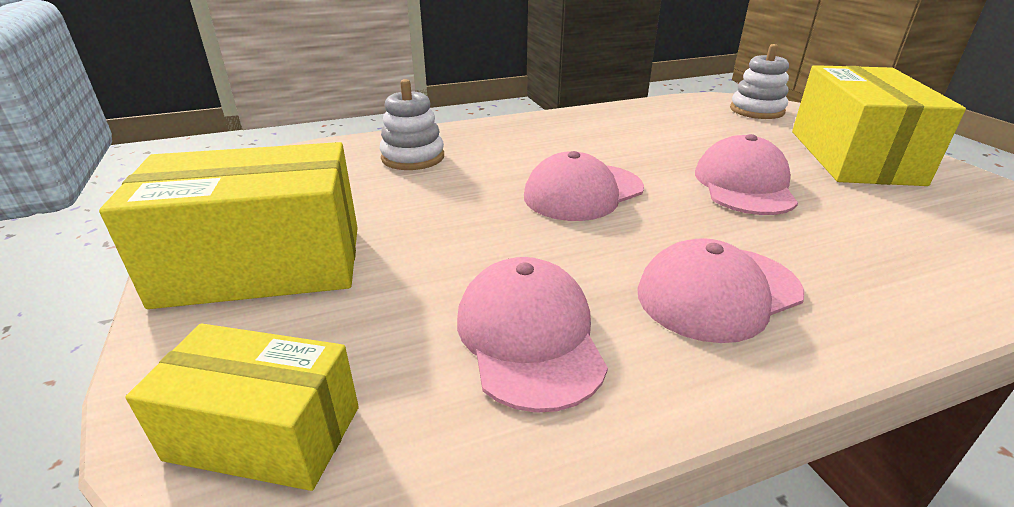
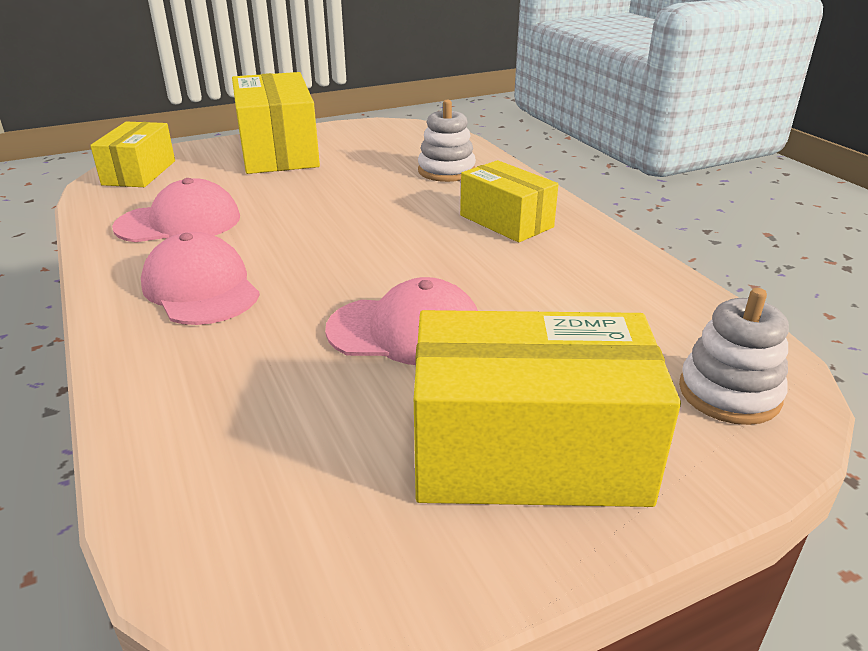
camera: 85 degrees right, 0 degrees up
(542, 141) = (506, 221): none -> yellow box
(583, 192) = (380, 240): pink cap -> none

